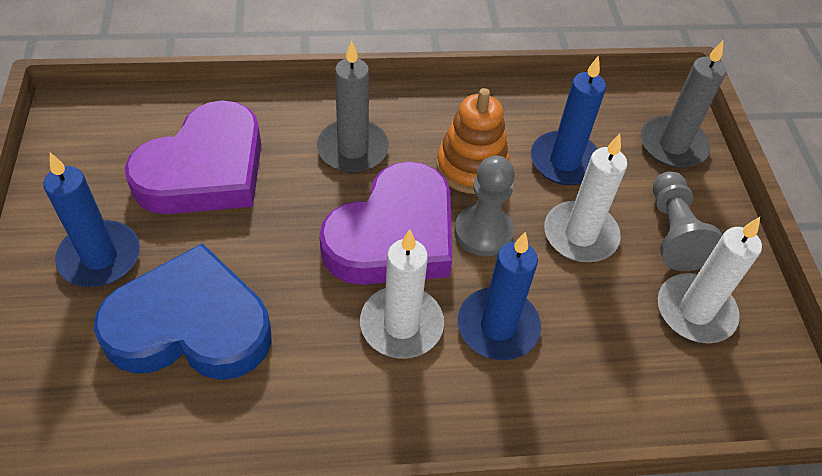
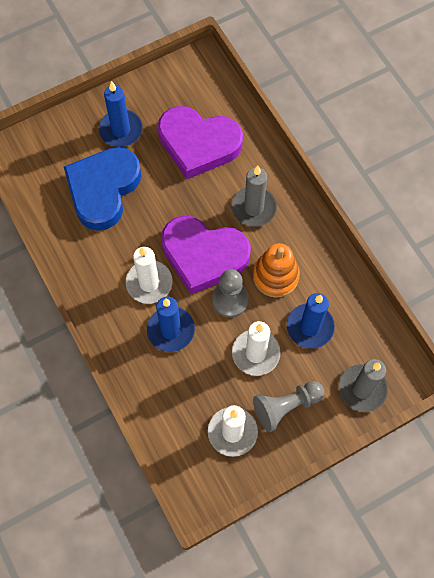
camera: 70 degrees right, 15 degrees up
(190, 325) = (103, 189): blue heart -> blue heart turned 135 degrees counterclockwise

